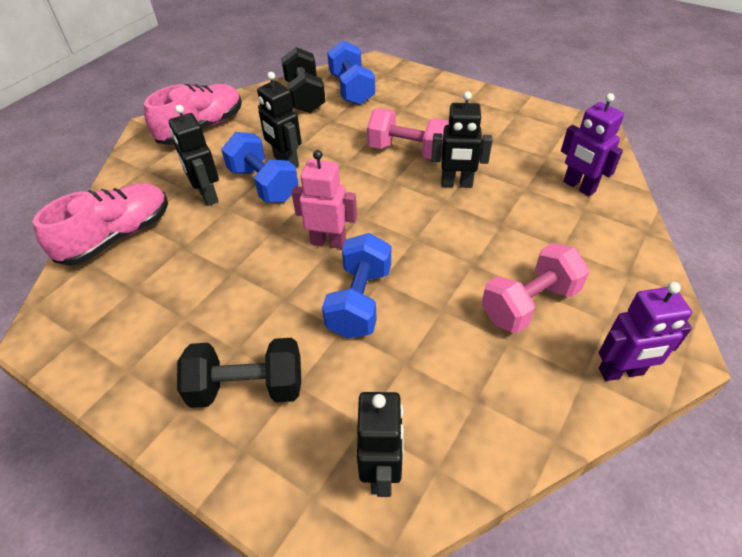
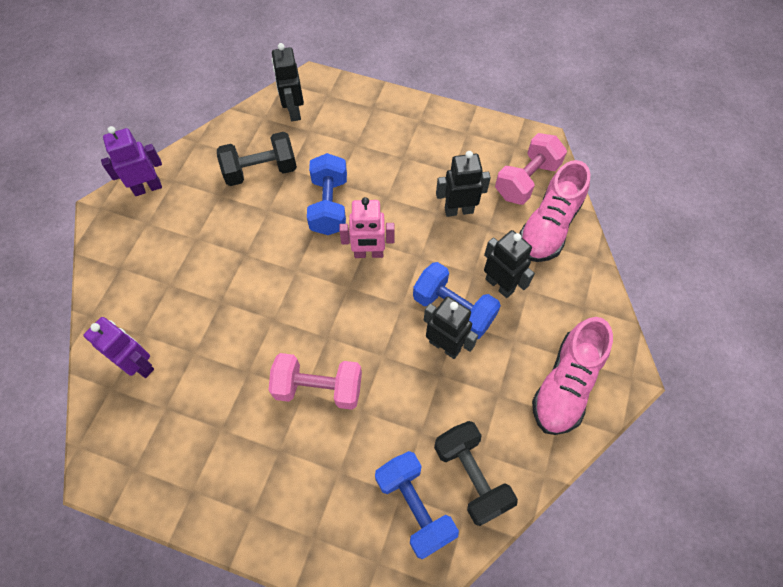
camera: 165 degrees right, 15 degrees up
(247, 387) = (385, 137): black dumbbell -> black dumbbell (261, 171)
(456, 184) = (262, 345): black robot -> black robot (458, 210)
(529, 304) = (202, 226): pink dumbbell -> pink dumbbell (526, 180)

